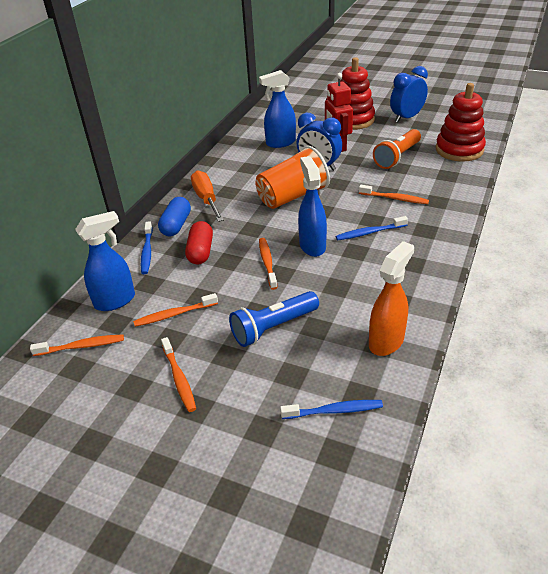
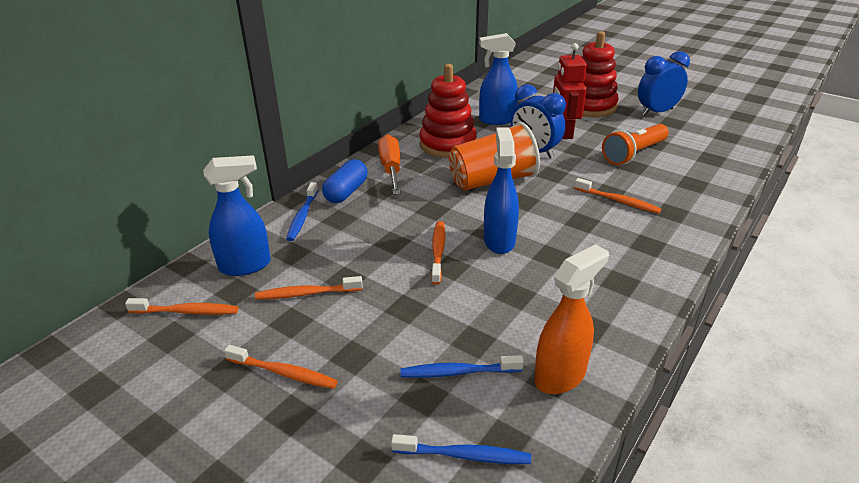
camera: 10 degrees right, 5 degrees down
(179, 378) = (284, 373): orange toothbrush -> orange toothbrush turned 60 degrees counterclockwise
(200, 251) = (363, 226): red capsule -> none
(273, 327) = (420, 331): blue flashlight -> none
(369, 233) = (575, 236): blue toothbrush -> blue toothbrush (458, 372)
(459, 150) = (715, 156): red stacking toy -> red stacking toy (447, 144)

